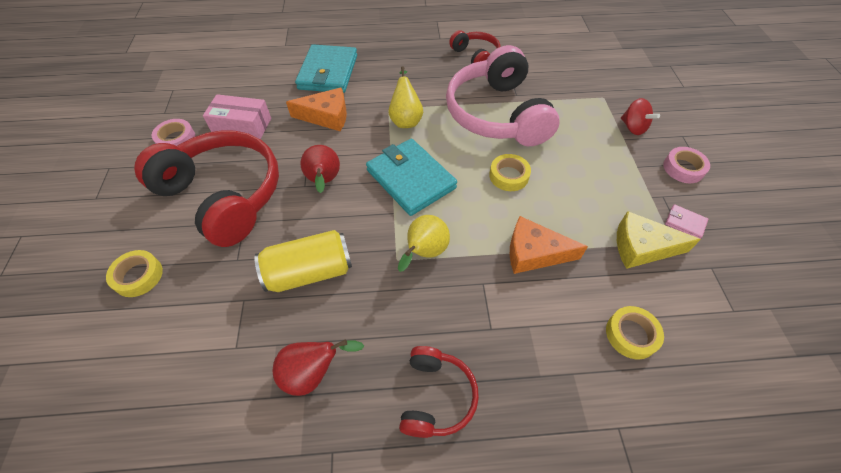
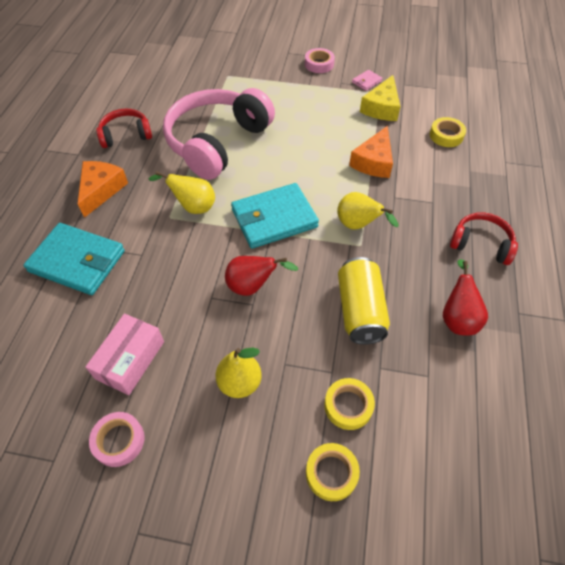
camera: 75 degrees left, 0 degrees up
(224, 195) = (240, 382): red headphones -> yellow pear
(326, 116) = (155, 272): orange cheese -> orange cheese (101, 190)
(497, 114) = (217, 142): pink headphones -> pink headphones turned 120 degrees clockwise
(508, 176) = (293, 154): yellow tape -> yellow tape (348, 406)
(633, 127) = (269, 72): red spinning top -> none

